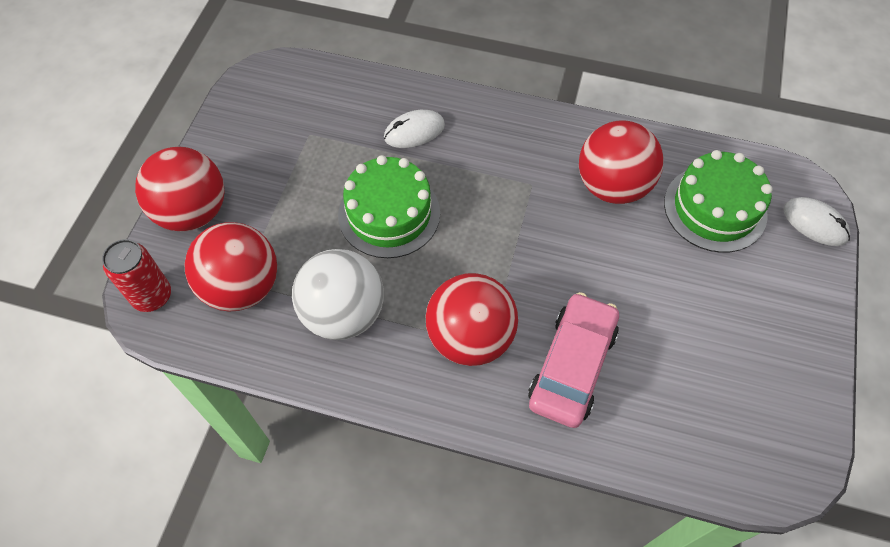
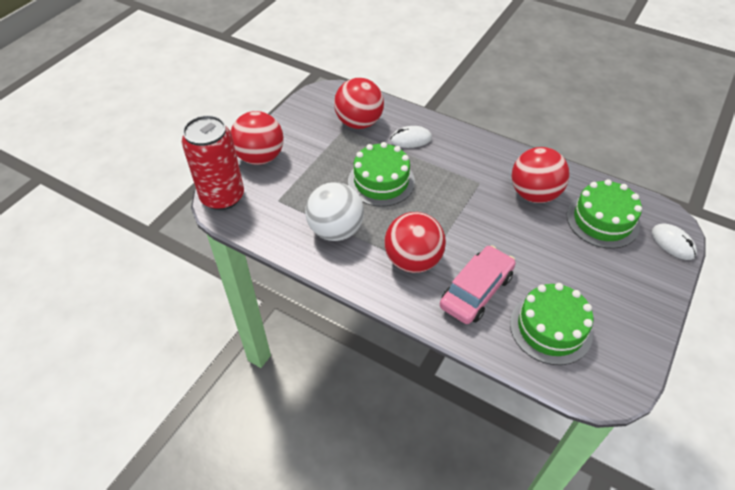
camera: 15 degrees right, 10 degrees down
(152, 296) = (222, 197): red can -> red can, size x1.70
(242, 287) = (277, 203): red ball -> red ball (359, 122)
(687, 400) = (550, 328): none -> green cake

